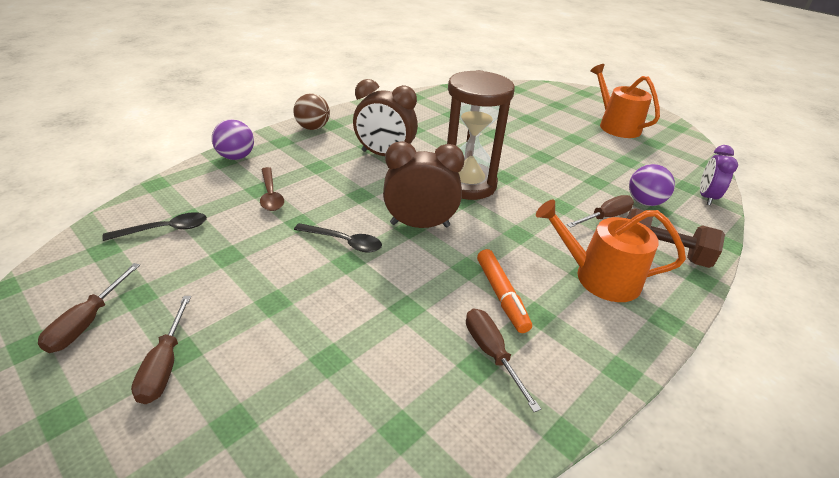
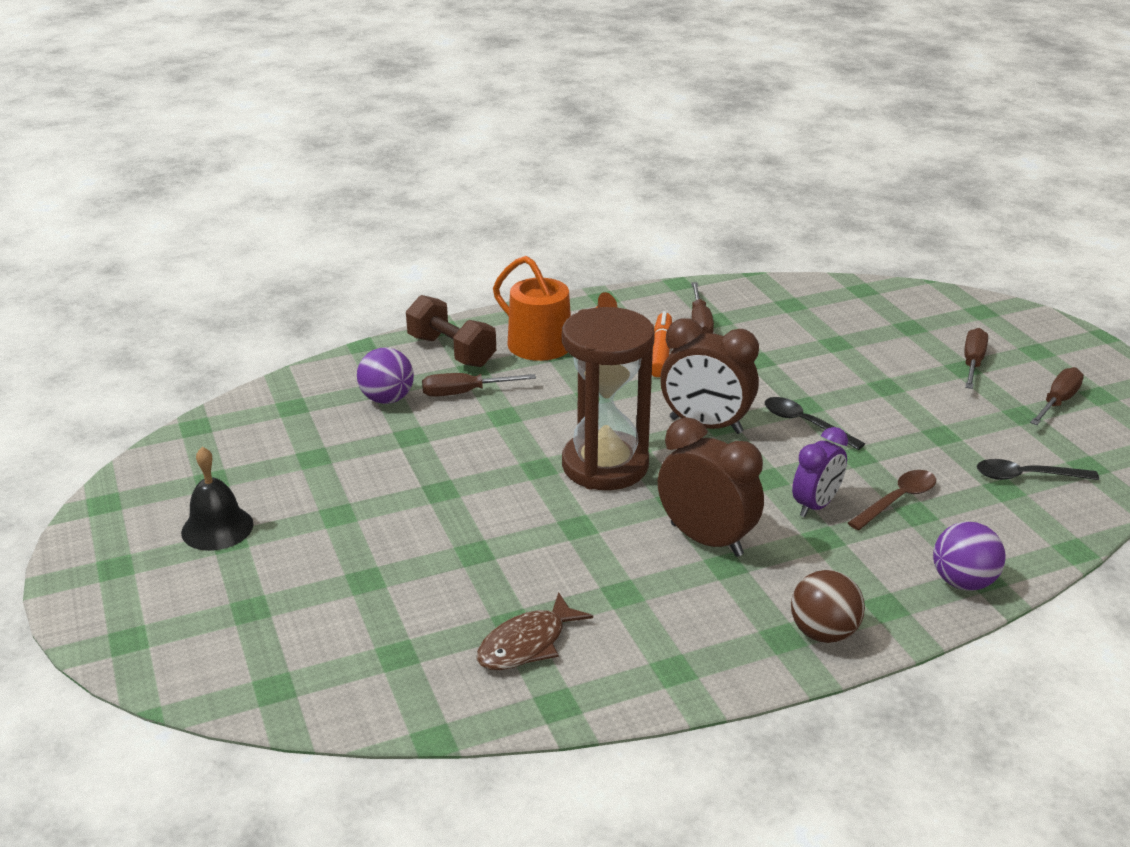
camera: 155 degrees left, 5 degrees down
(270, 195) = (897, 500): brown spoon -> brown spoon turned 45 degrees clockwise
(440, 109) = (527, 644): none -> brown fish
(615, 126) = (217, 528): orange watering can -> black bell
(706, 197) = (293, 390): purple clock -> purple clock (816, 505)

